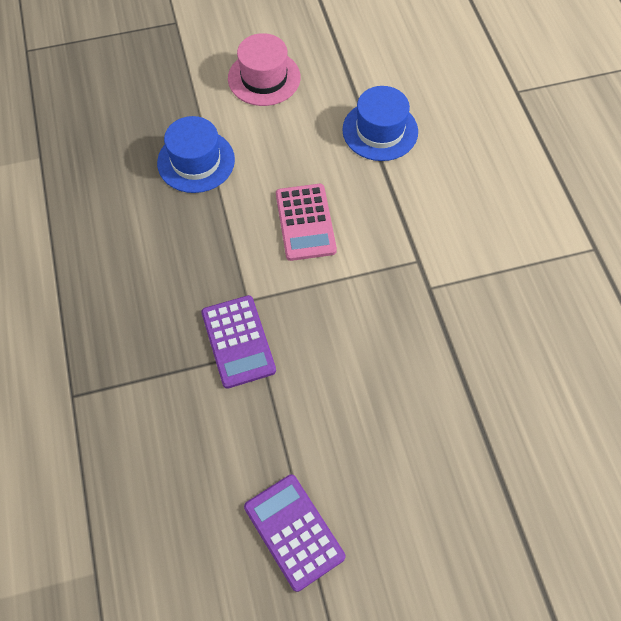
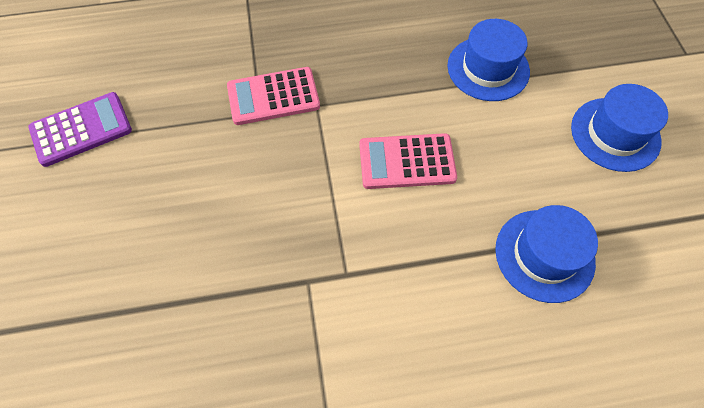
camera: 95 degrees right, 0 degrees up
(238, 341) = (273, 97): purple calculator -> pink calculator
(264, 78) = (615, 134): pink hat -> blue hat

